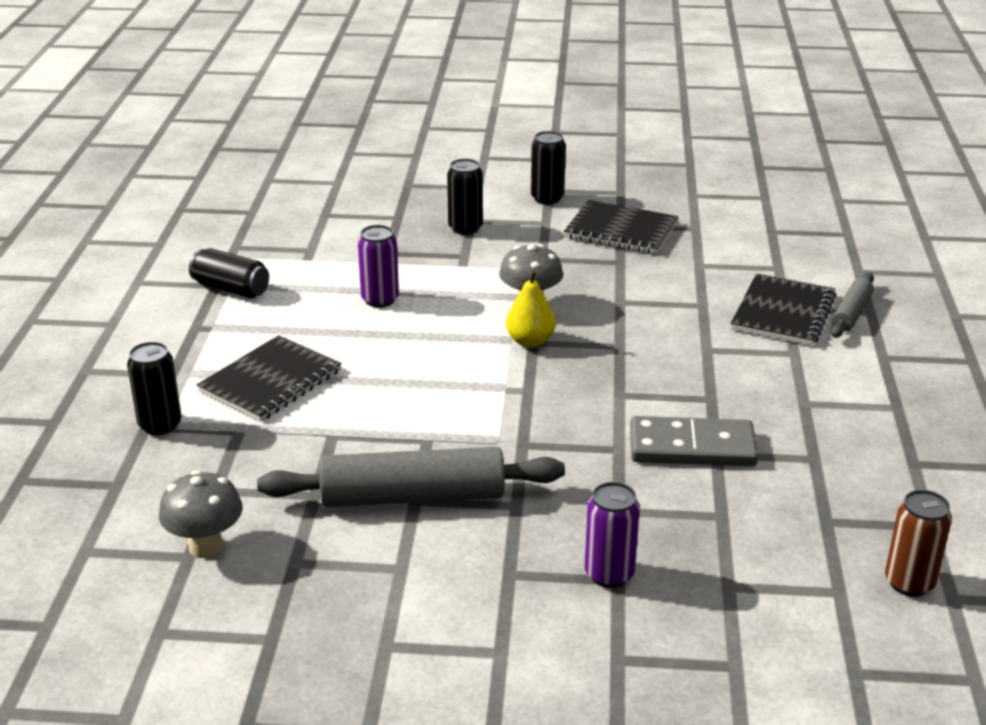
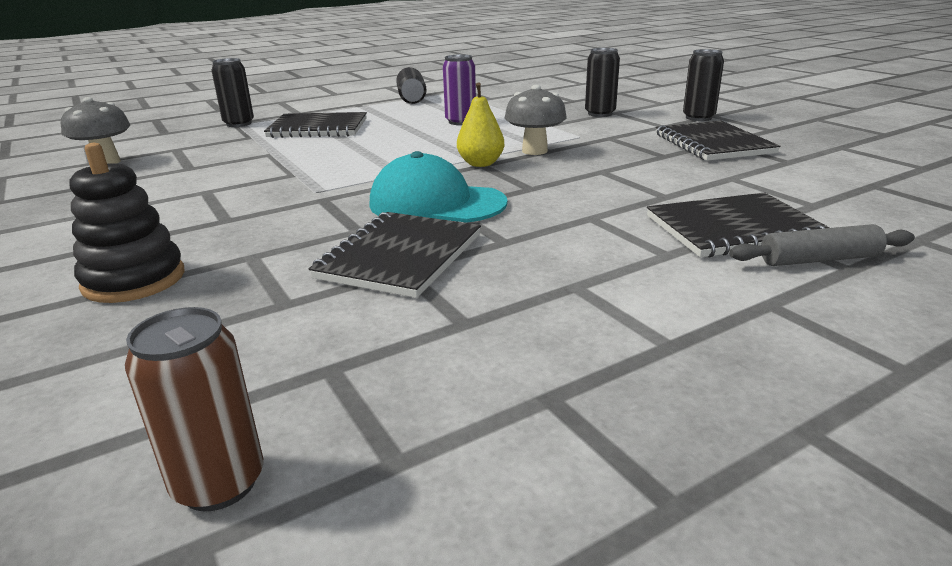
camera: 55 degrees right, 5 degrees down
(412, 497) = (209, 189): grey rolling pin -> none
(602, 396) = (436, 203): none -> turquoise cap
(609, 574) = (134, 280): purple can -> black stacking toy
(692, 447) = (400, 256): grey domino -> black notebook

